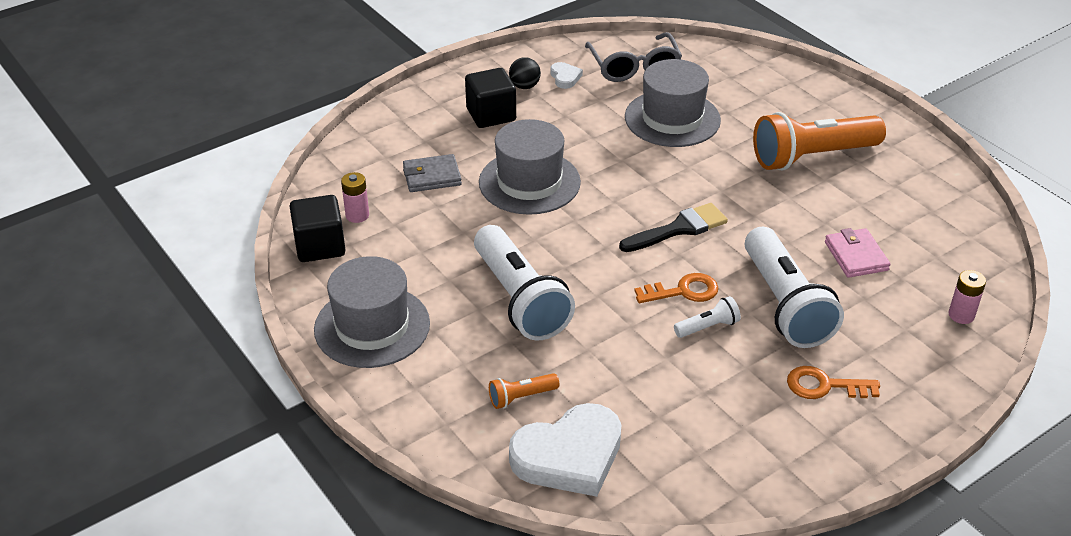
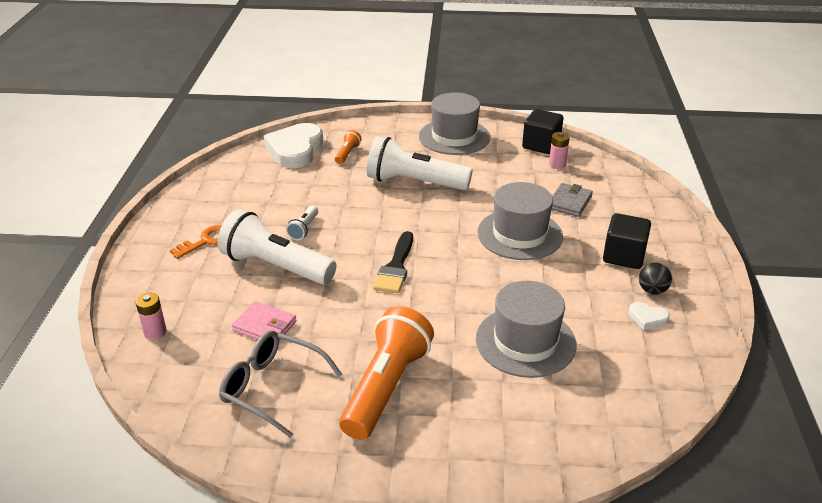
camera: 130 degrees right, 5 degrees down
(634, 67) = (629, 367): grey glasses -> grey glasses (272, 387)
(683, 291) = (342, 237): orange key -> none

